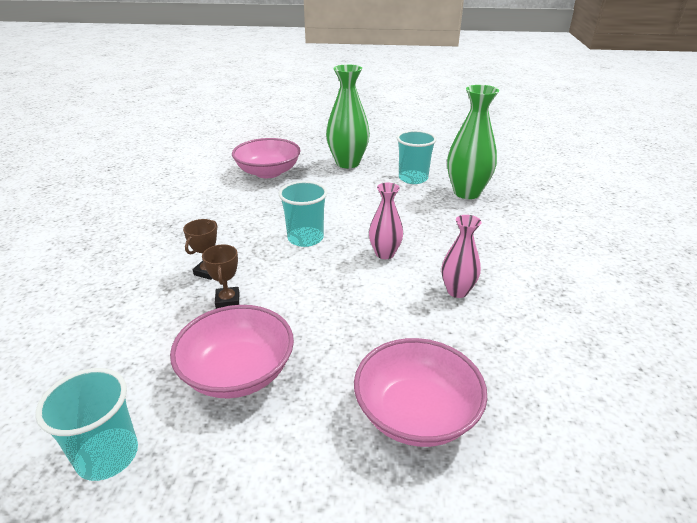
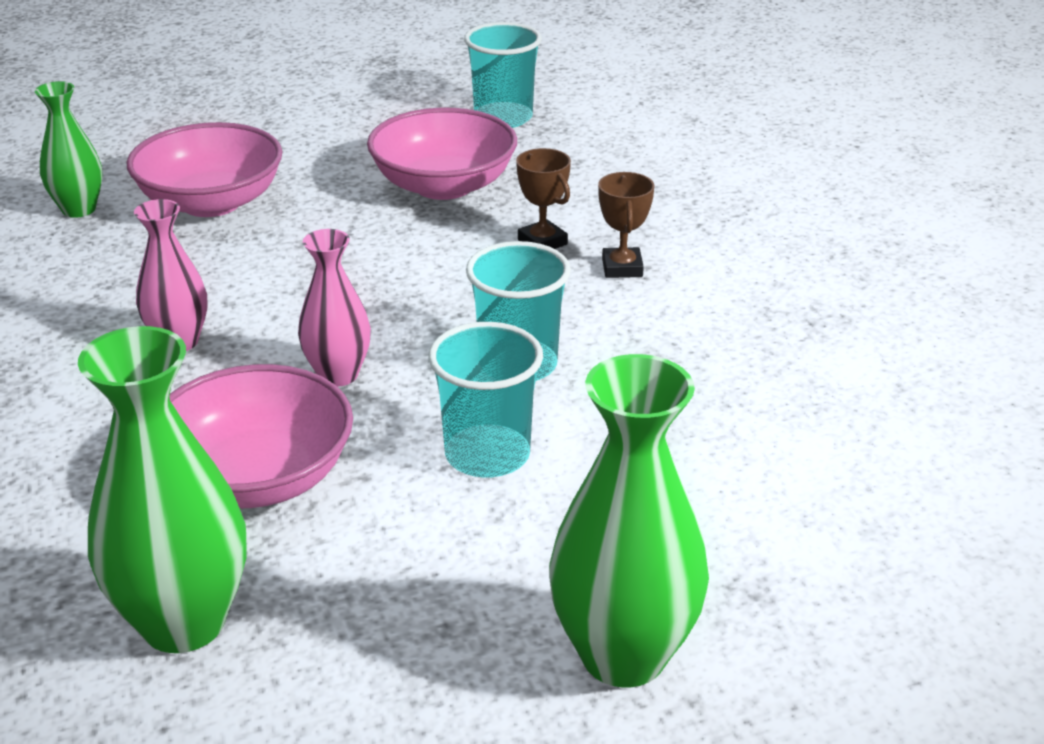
camera: 155 degrees right, 0 degrees up
(268, 172) = (812, 531): pink bowl -> pink bowl (257, 478)
(413, 178) = (369, 642): turquoise cup -> turquoise cup (487, 455)
(529, 443) = (79, 209): none -> green vase

